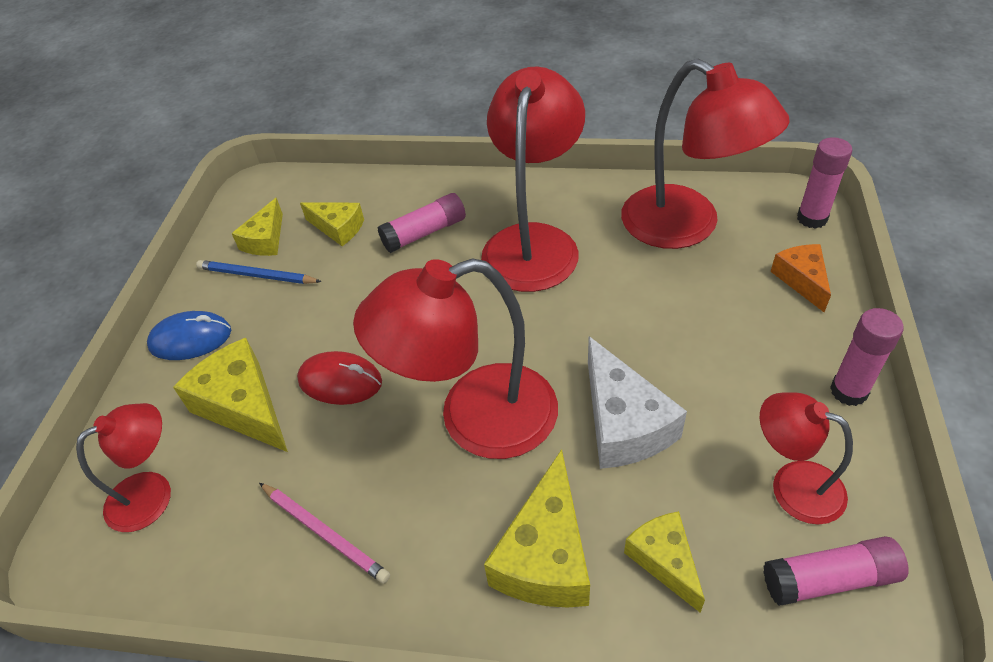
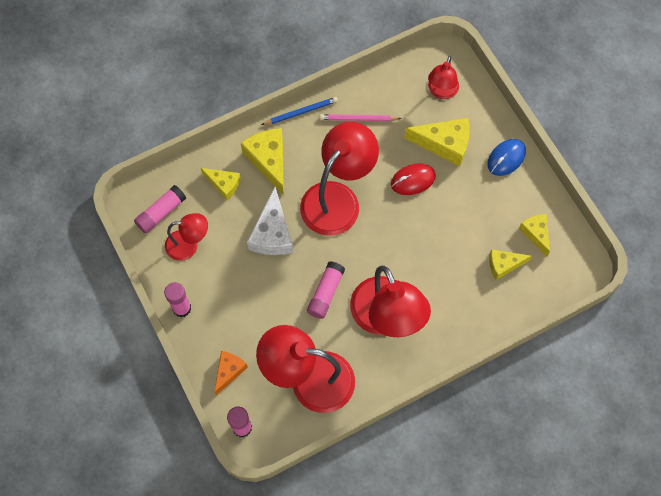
camera: 140 degrees right, 20 degrees up
(256, 275) = (514, 209): blue pencil -> blue pencil (301, 112)
(424, 233) = (452, 290): pink glue stick -> pink glue stick (325, 293)
(623, 423) = (272, 233): white cheese -> white cheese turned 120 degrees counterclockwise
(801, 280) = (229, 371): orange cheese -> orange cheese turned 105 degrees counterclockwise

